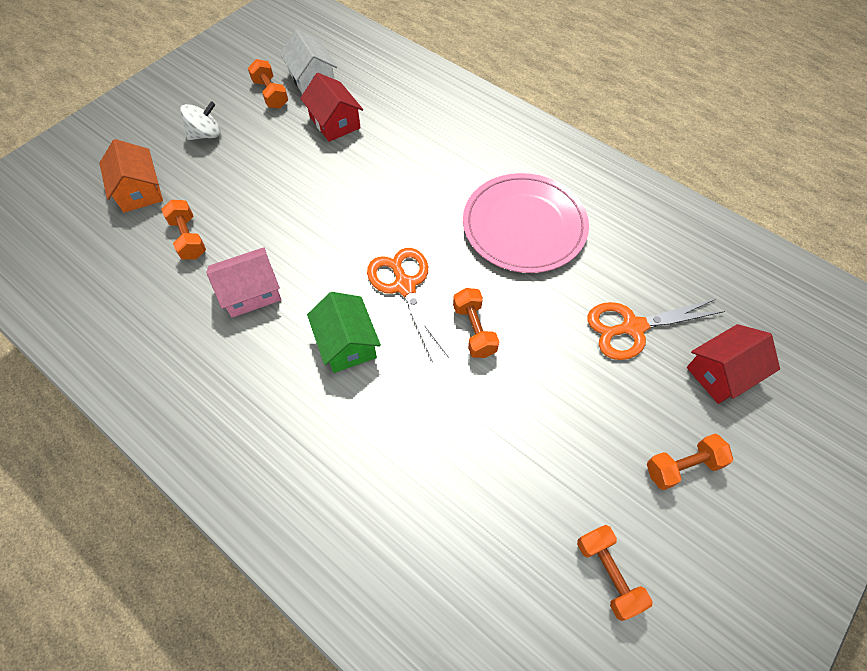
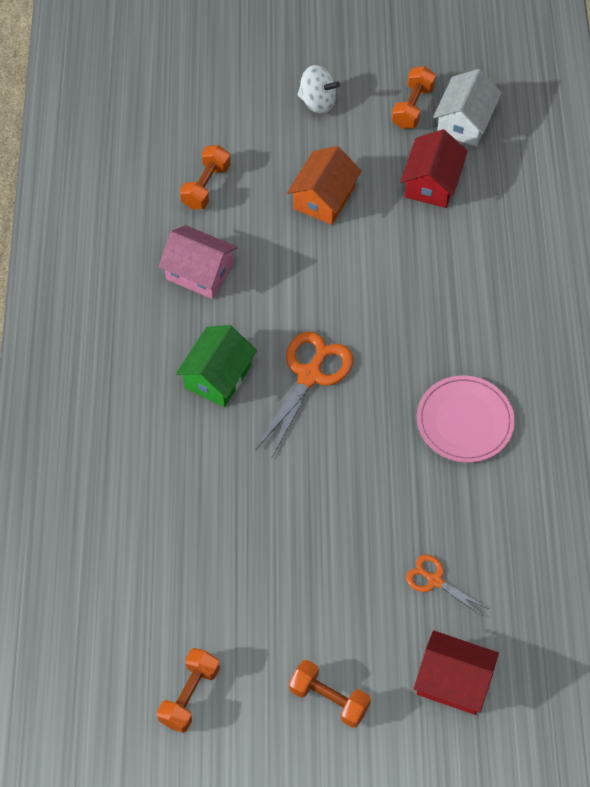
camera: 50 degrees right, 0 degrees up
(139, 190) = (215, 111): orange house -> orange house (324, 198)
(474, 330) = (315, 459): orange dumbbell -> none
(524, 226) = (464, 421): pink plate -> pink plate, size x0.66
(632, 327) = (434, 580): orange scissors -> orange scissors, size x0.56

